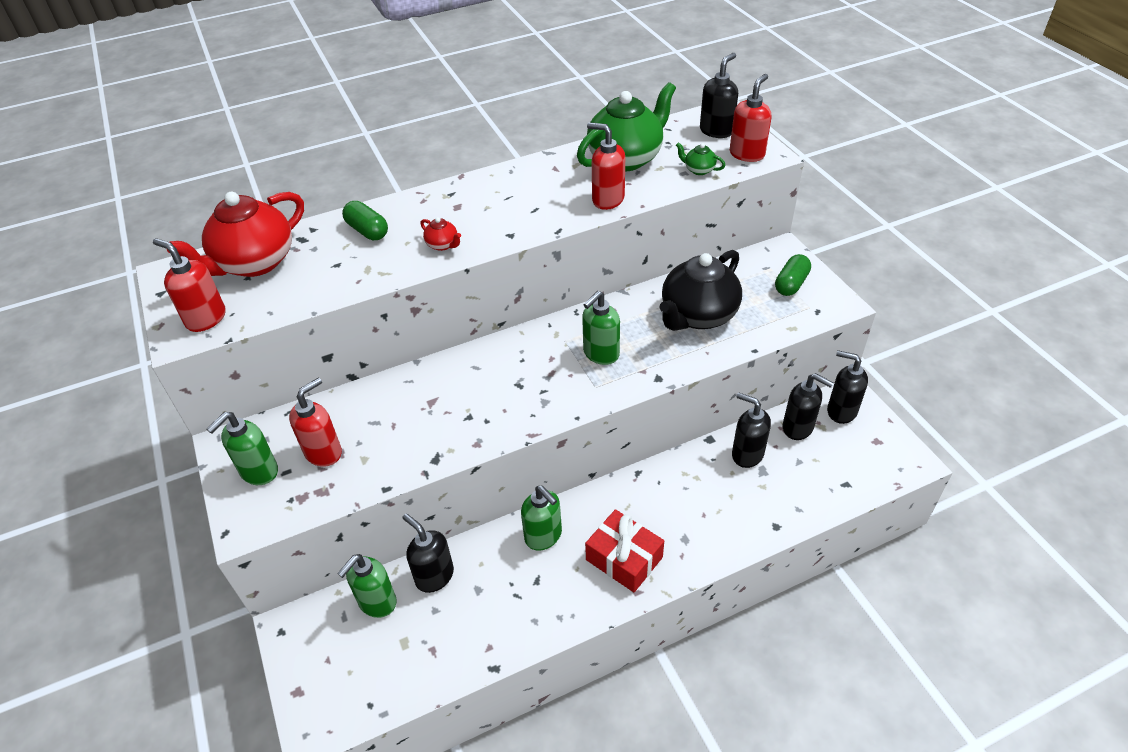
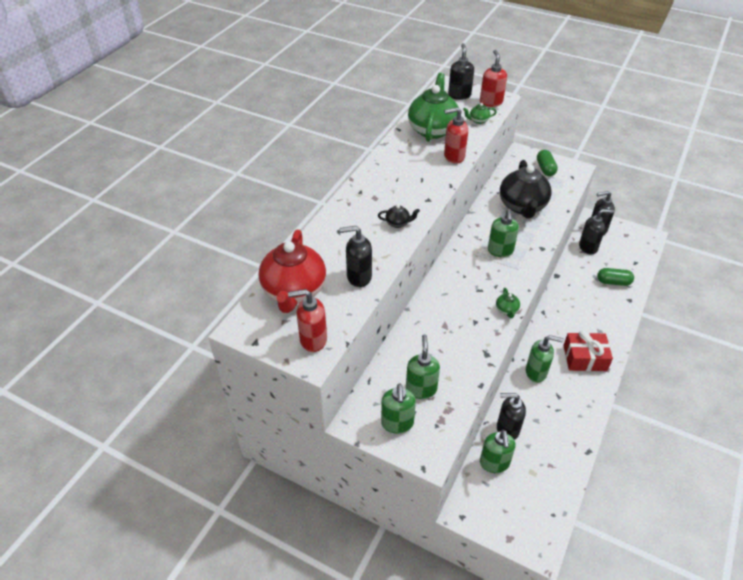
camera: 40 degrees left, 0 degrees up
(324, 452) = (421, 389): red soap dispenser -> green soap dispenser
(367, 231) = (340, 237): green capsule -> green capsule (613, 282)
(443, 245) = (398, 223): red teapot -> black teapot
(520, 425) = (506, 310): none -> green teapot
(747, 454) = (581, 273): black soap dispenser -> black soap dispenser (358, 277)

